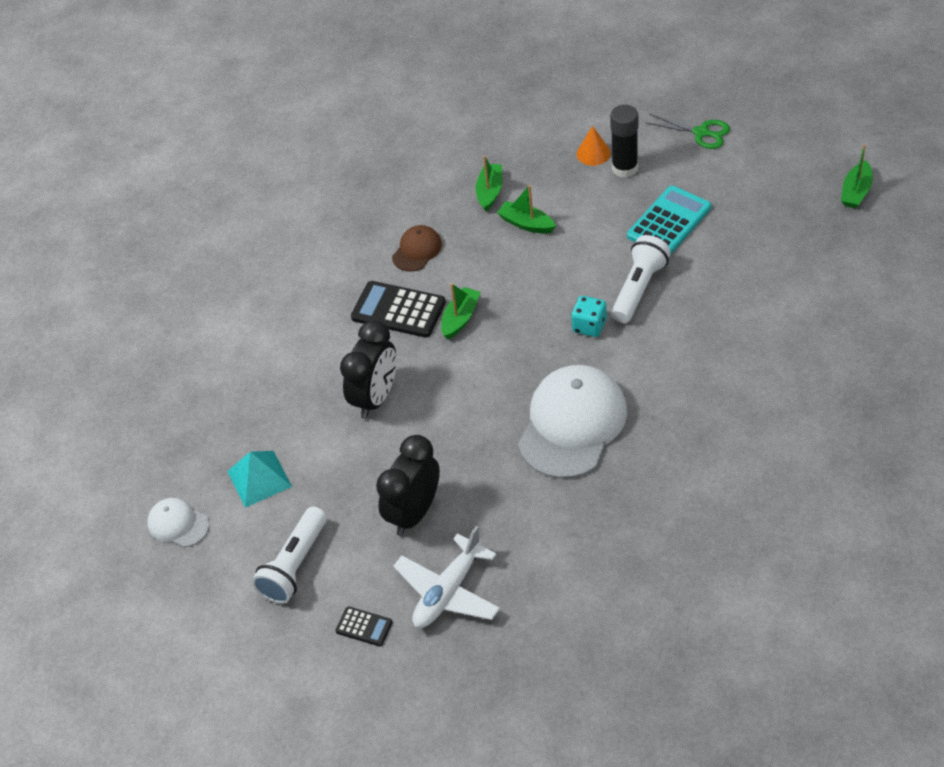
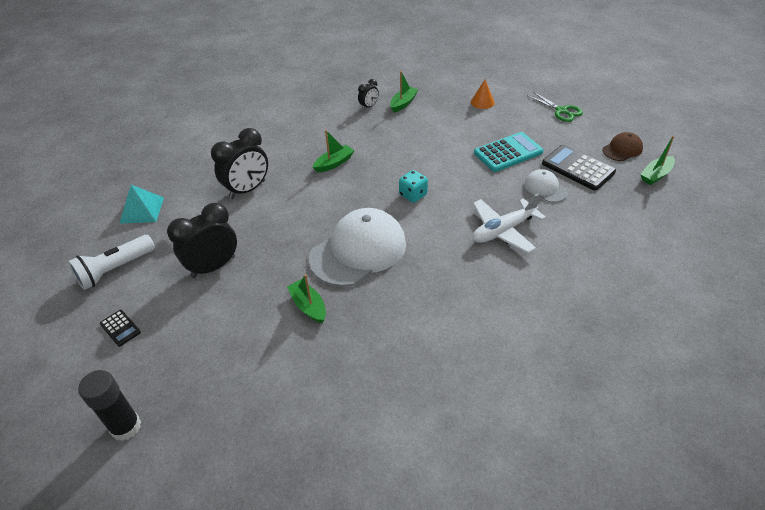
camera: 20 degrees right, 5 degrees down
(178, 524) = (75, 218): white cap -> white cap (545, 188)
(398, 310) = (300, 147): black calculator -> black calculator (578, 168)
(417, 250) = (336, 120): brown cap -> brown cap (622, 149)
(446, 213) = (368, 106): none -> black clock
(448, 591) = (192, 328): white plane -> white plane (503, 231)
(526, 224) = (413, 126): green boat -> green boat (308, 306)
(625, 168) = (497, 115): black glue stick -> black glue stick (126, 427)
(639, 288) = (462, 184): white flashlight -> none

